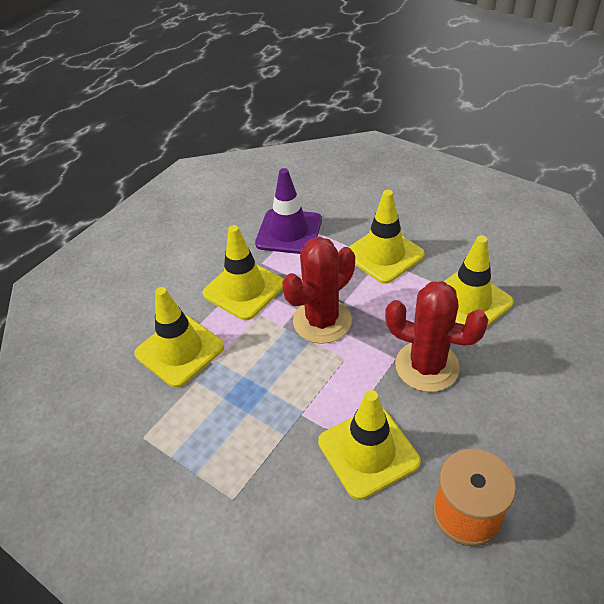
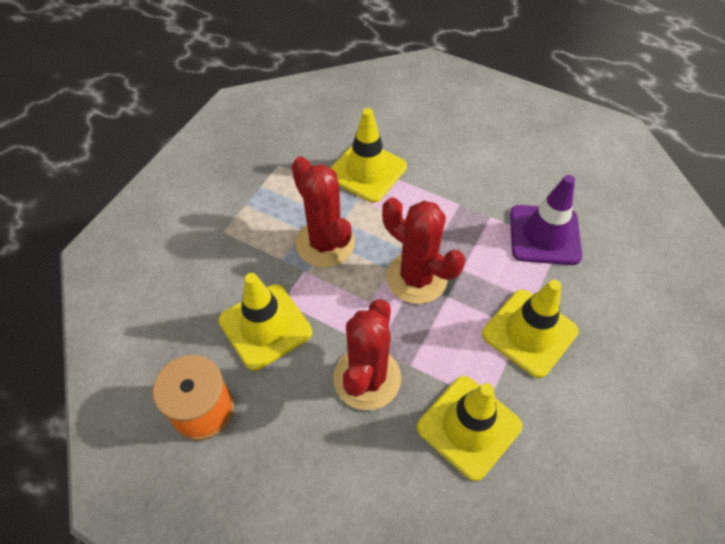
camera: 80 degrees right, 10 degrees up
(244, 289) = (449, 206): yellow traffic cone -> none
(269, 393) = (325, 243): none -> red cactus

